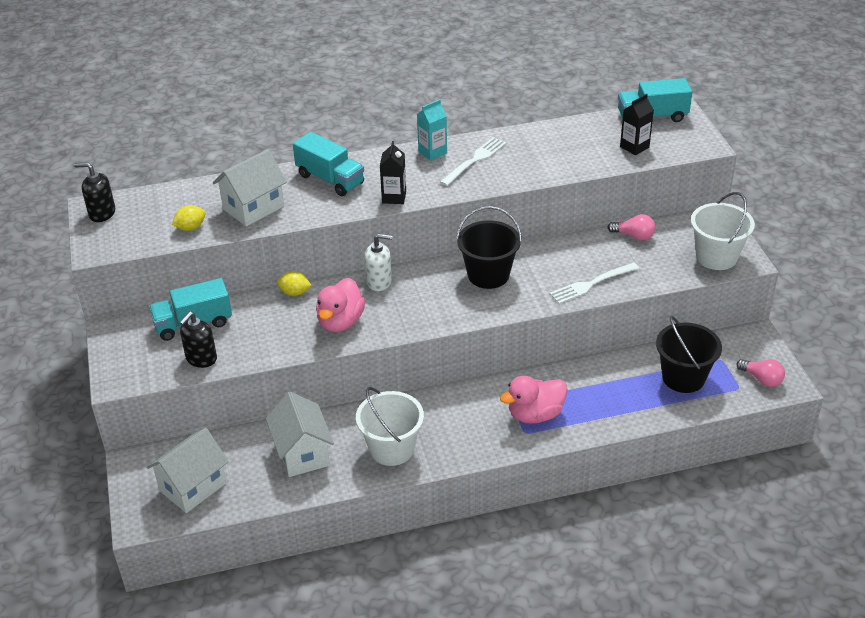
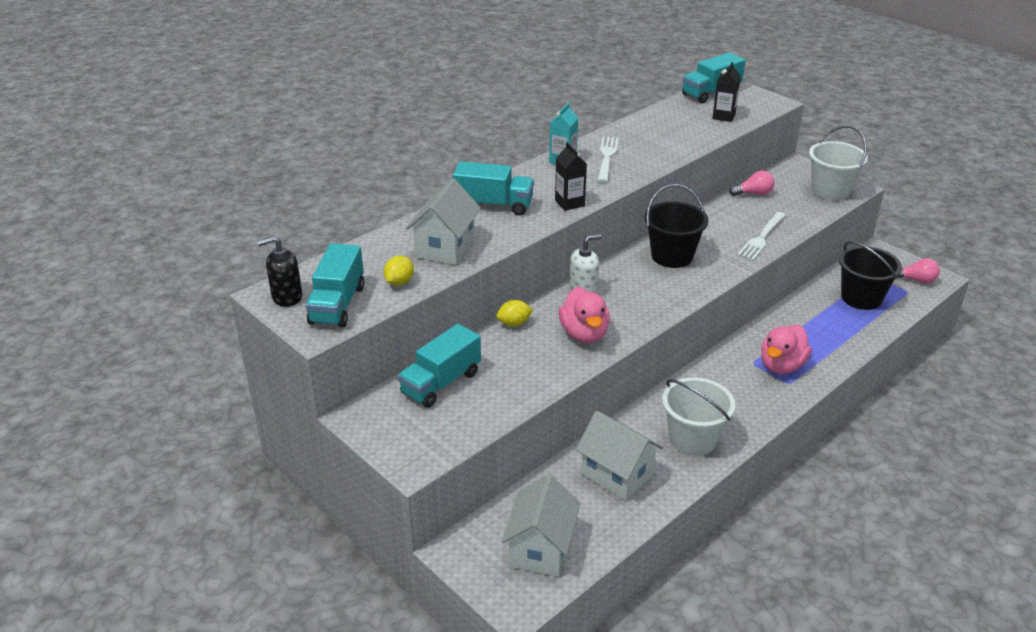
camera: 30 degrees left, 5 degrees down
(130, 232) = (337, 305): none -> turquoise truck
(201, 358) = (482, 411): black soap dispenser -> none

